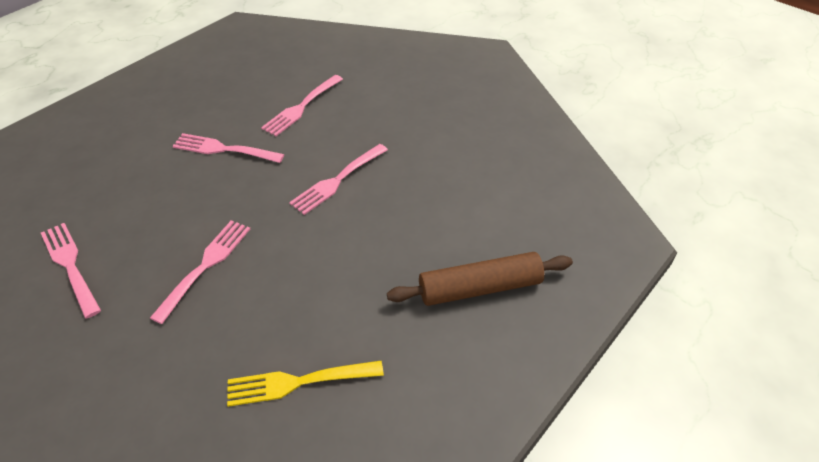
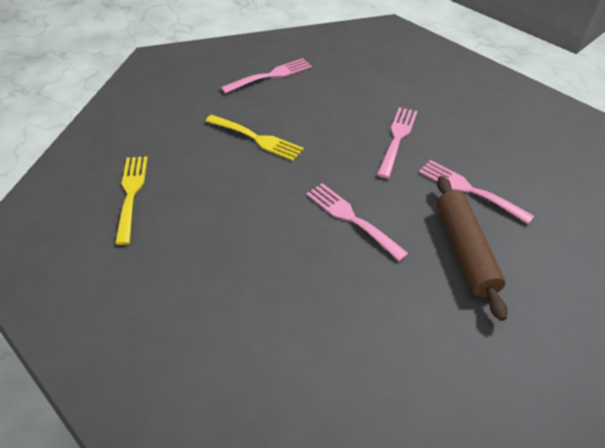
camera: 95 degrees right, 0 degrees up
(205, 266) = (257, 138): pink fork -> yellow fork
(479, 287) = (186, 329): brown rolling pin -> brown rolling pin (465, 250)

